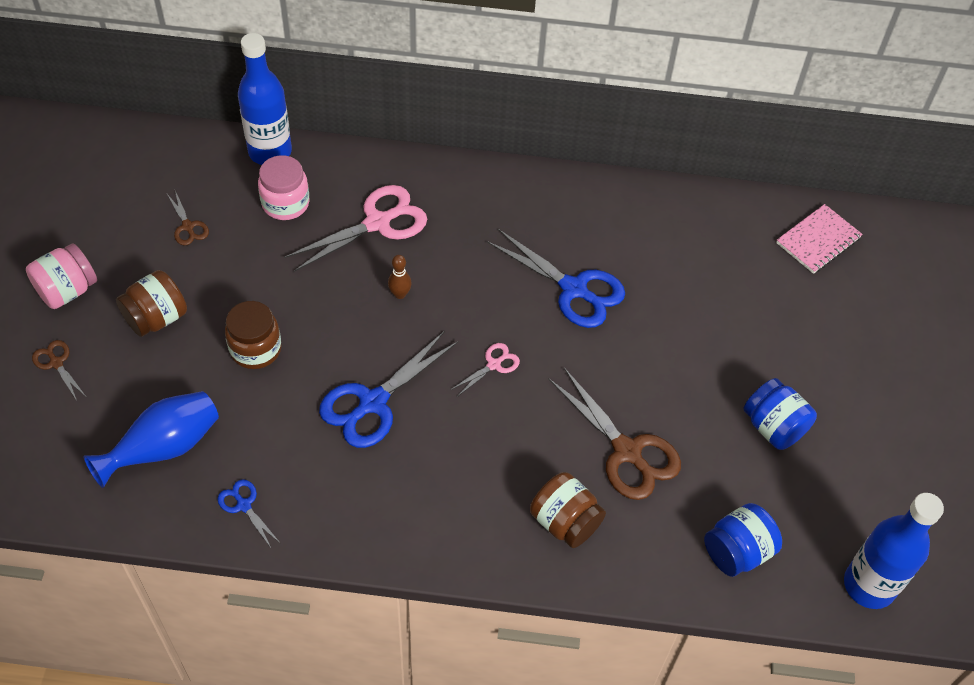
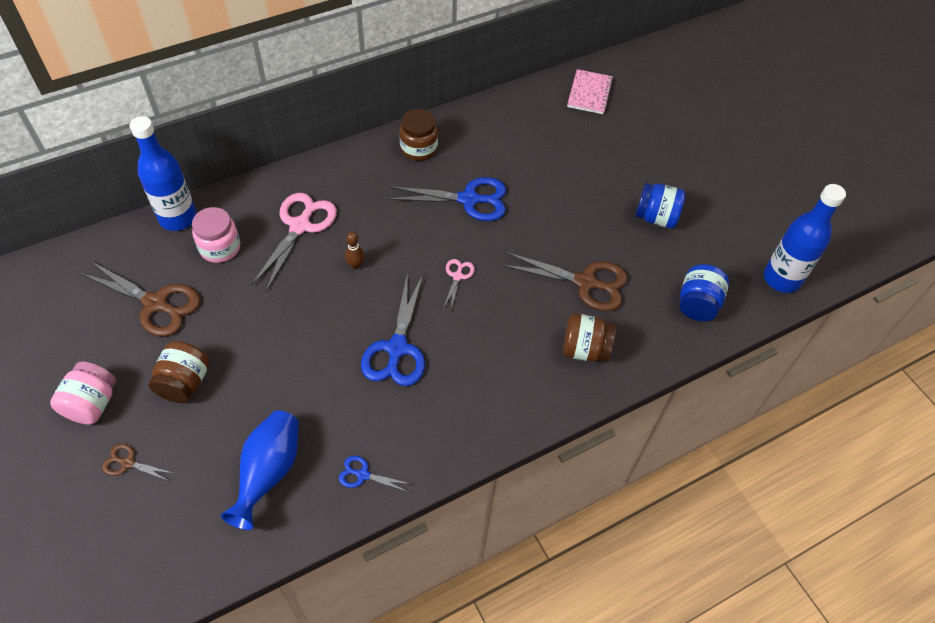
camera: 35 degrees left, 0 degrees up
(188, 226) = (155, 304): brown scissors -> brown scissors, size x2.04
(255, 349) = (281, 361): brown jar -> brown jar (419, 148)

